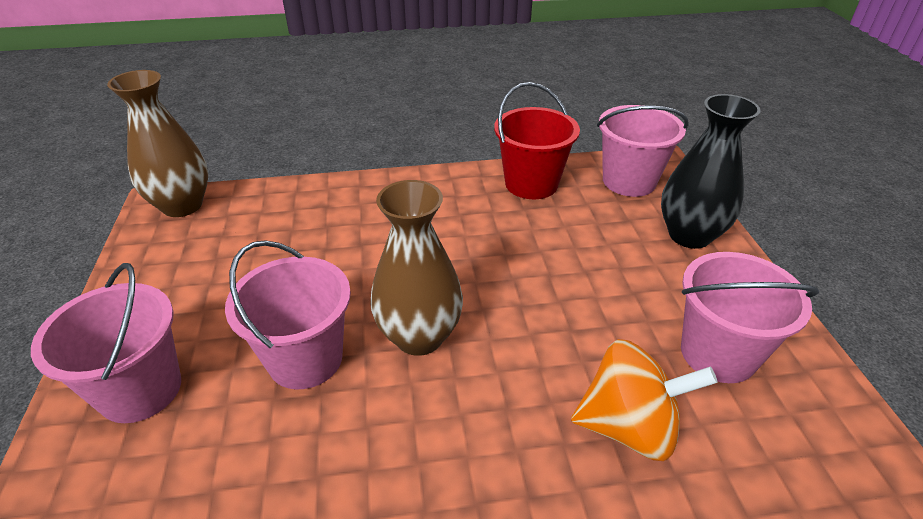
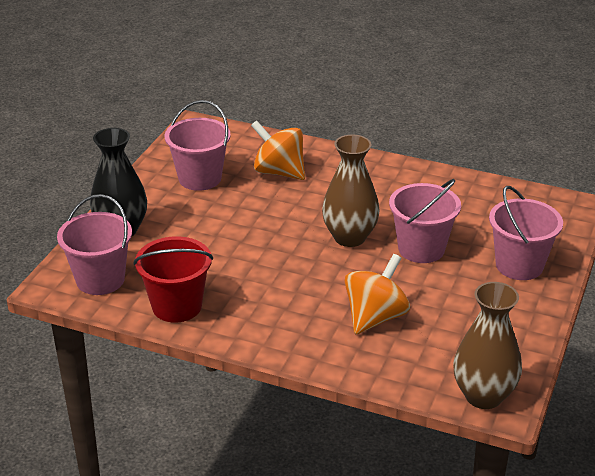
camera: 150 degrees left, 5 degrees down
(324, 241) = (375, 317): none -> orange spinning top

